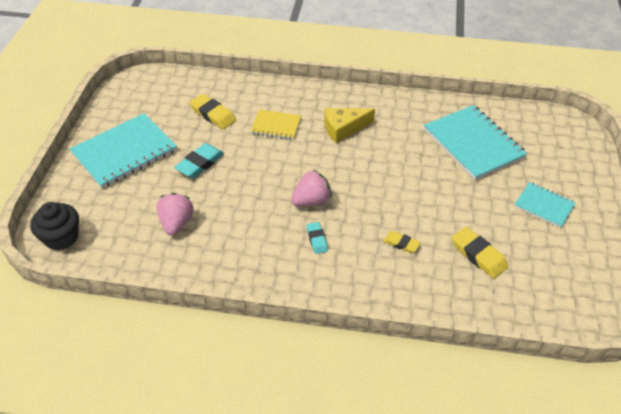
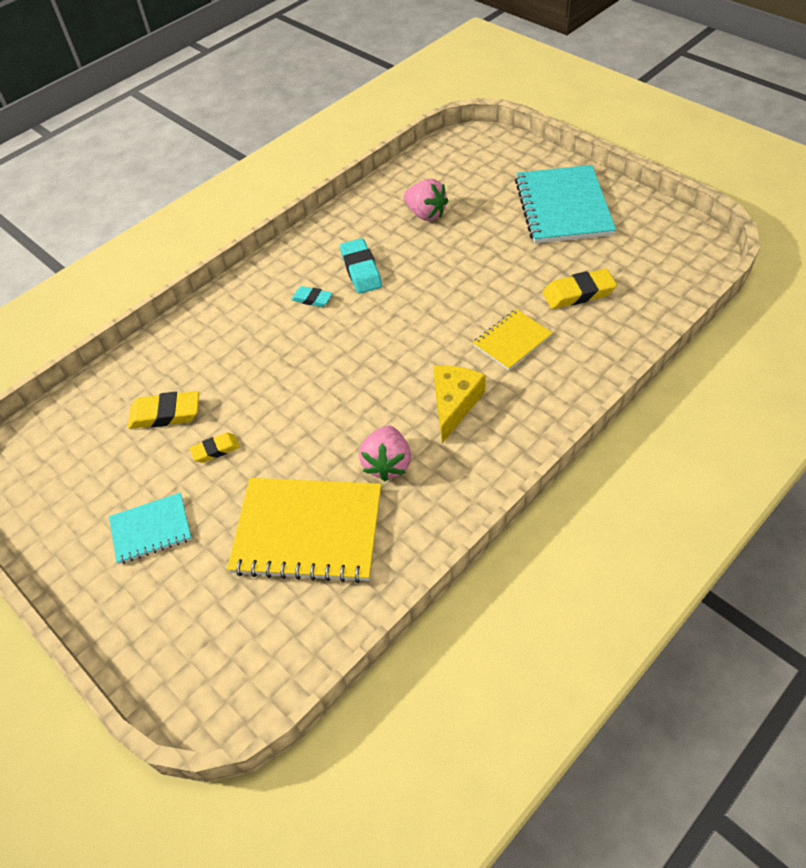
camera: 130 degrees right, 5 degrees up
(61, 237) = (473, 145): black cupcake -> none
(200, 163) = (497, 255): turquoise eraser -> turquoise eraser (361, 270)
(311, 201) = (364, 318): pink strawberry -> pink strawberry (387, 464)
(401, 244) = (243, 360): yellow eraser -> yellow eraser (215, 450)
(473, 144) = (308, 531): turquoise notebook -> yellow notebook

